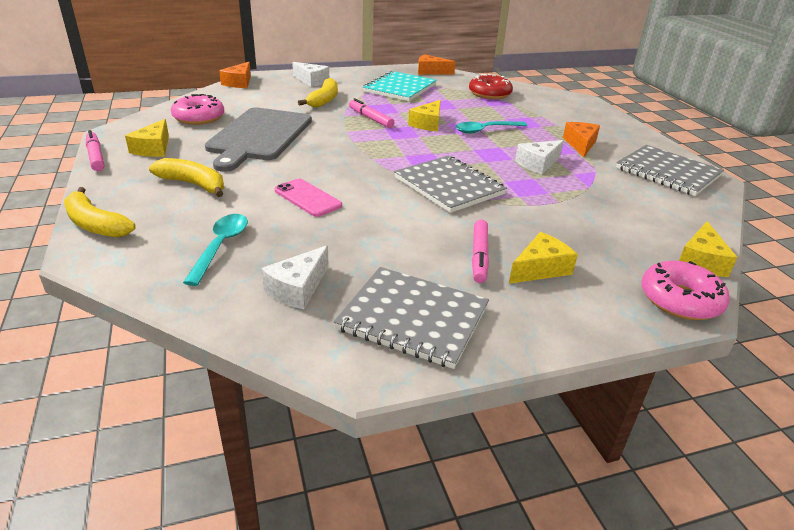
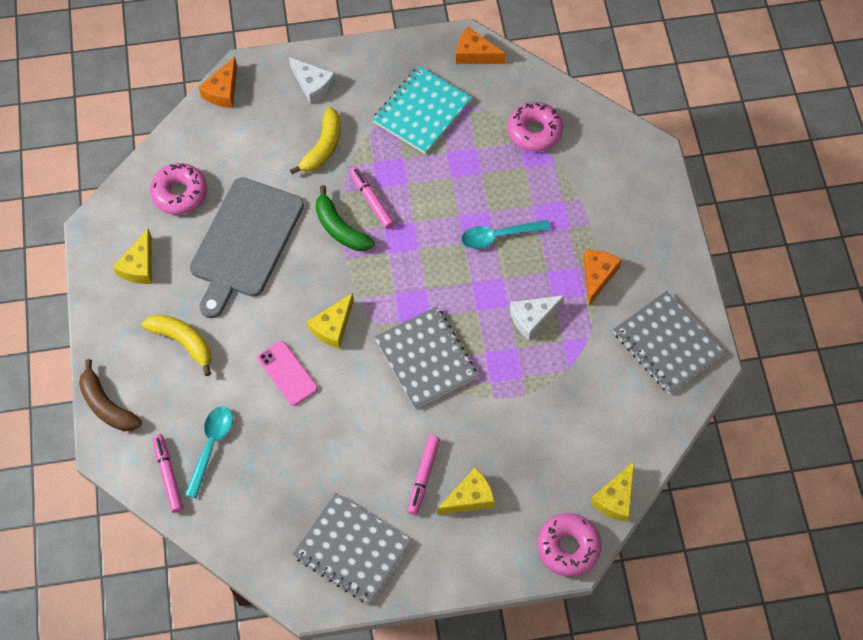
camera: 10 degrees right, 30 degrees up
(95, 224) = (107, 405): yellow banana -> brown banana
(96, 156) = (86, 281): pink marker -> pink marker (168, 475)
(298, 288) = (270, 506): white cheese -> none
(346, 129) = (340, 228): none -> green banana
(428, 124) = (435, 217): yellow cheese -> yellow cheese (333, 327)
(489, 94) = (534, 132): red donut -> pink donut

